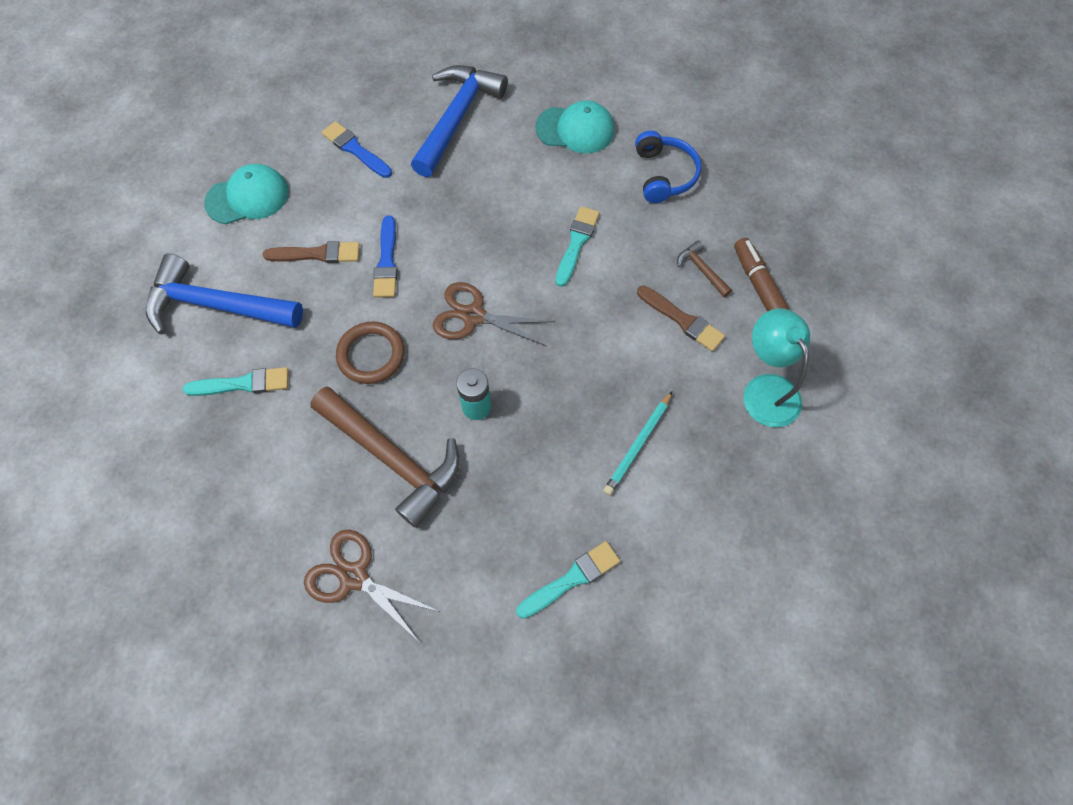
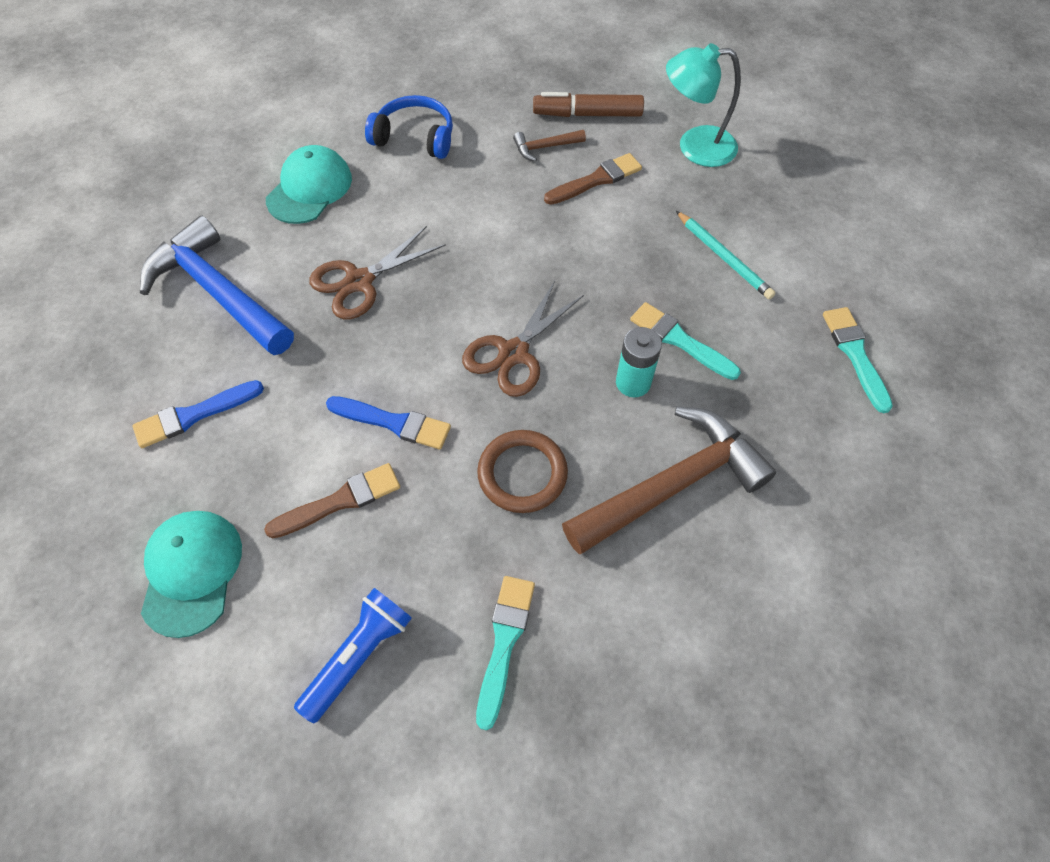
camera: 70 degrees left, 5 degrees down
(216, 305) = (359, 656): blue hammer -> blue flashlight
(317, 254) = (340, 501): brown brush -> brown brush turned 45 degrees clockwise
(354, 576) = (812, 564): brown scissors -> brown scissors (359, 281)
(576, 243) = (463, 233): turquoise brush -> turquoise brush (680, 340)

